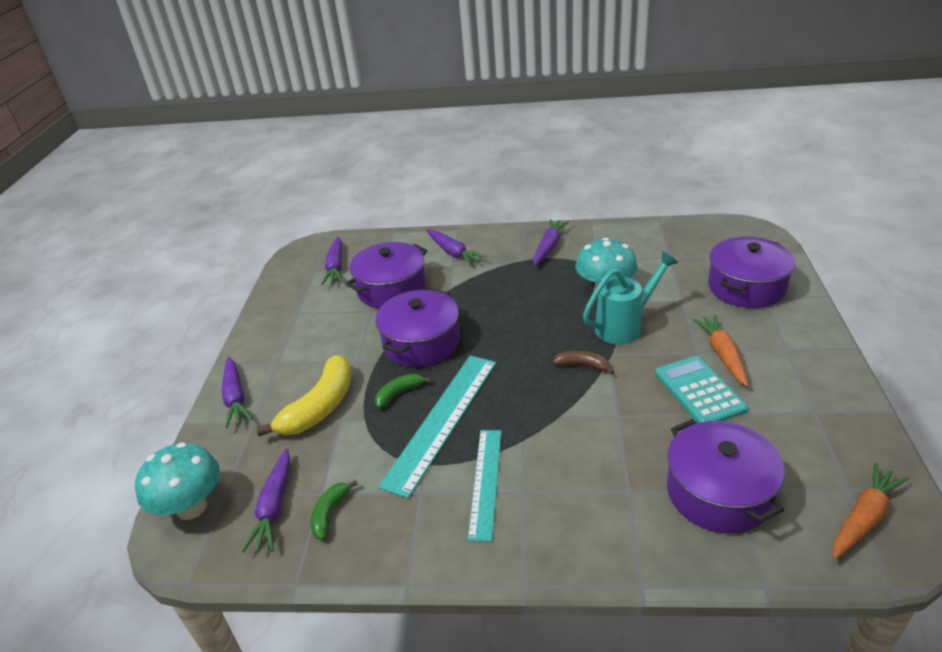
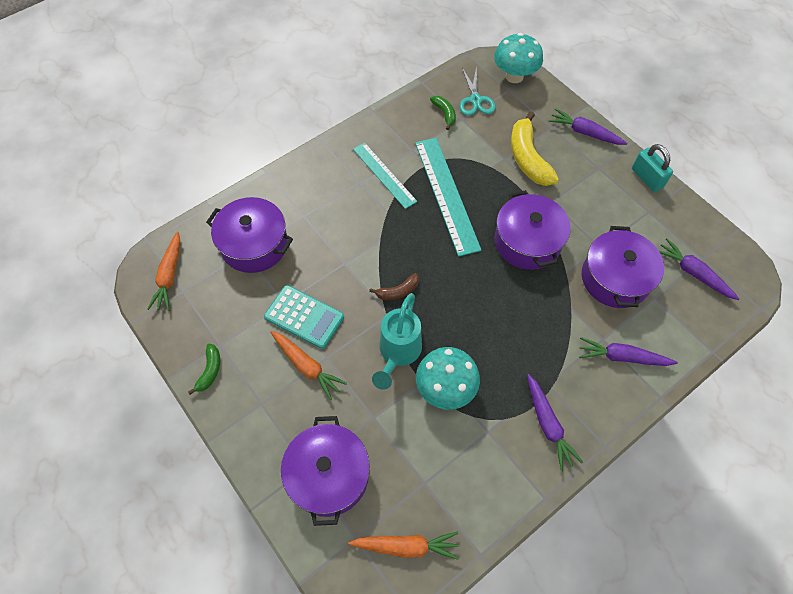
camera: 135 degrees right, 25 degrees up
(257, 333) = (647, 178): none -> turquoise padlock
(274, 507) = (475, 100): purple carrot -> turquoise scissors
(399, 393) = (493, 195): green banana -> green banana (210, 371)
(708, 239) = (406, 546): none -> orange carrot

